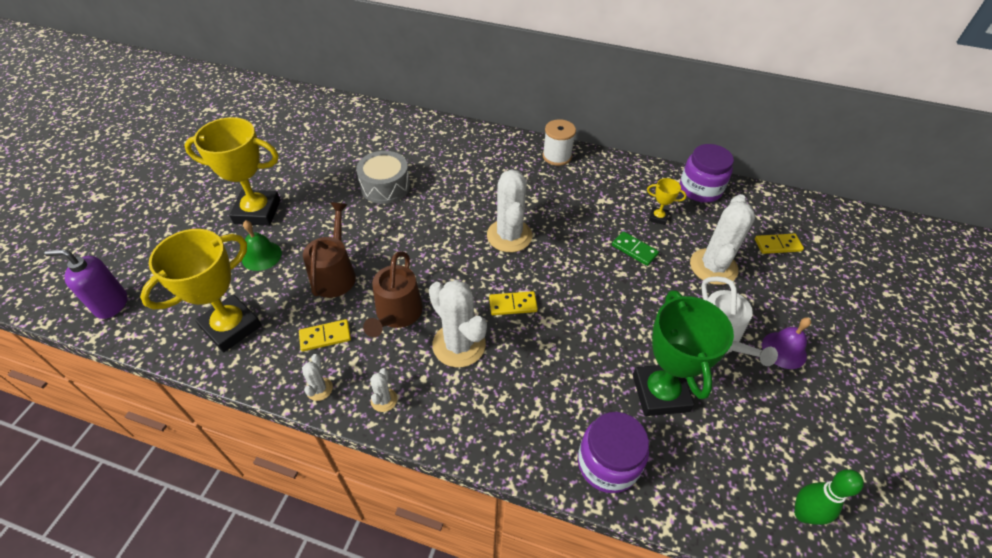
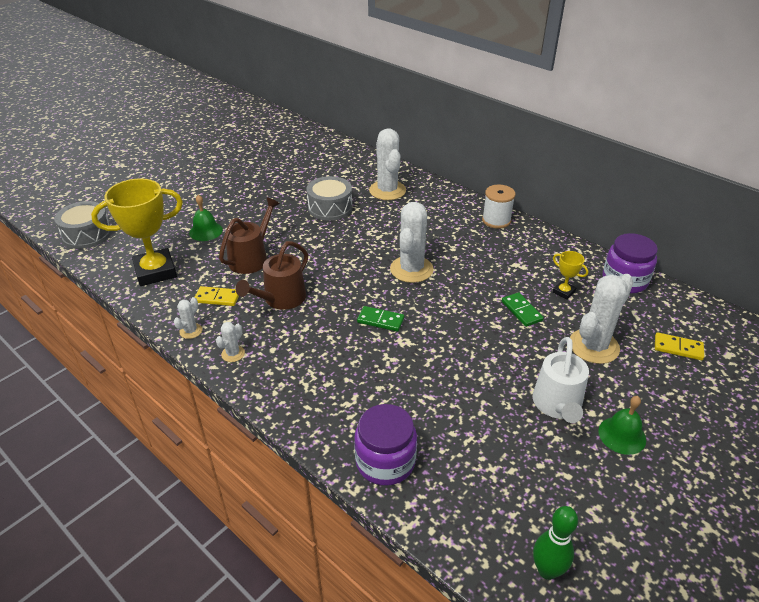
camera: 25 degrees right, 10 degrees down
(111, 304) = (87, 234): purple soap dispenser -> grey drum
(257, 212) = (221, 201): yellow trophy -> none
(459, 345) = (316, 335): white cactus -> white cactus (387, 190)
(513, 305) = (380, 320): yellow domino -> green domino
(660, 393) = (470, 427): green trophy -> none
(784, 350) = (622, 435): purple bell -> green bell

